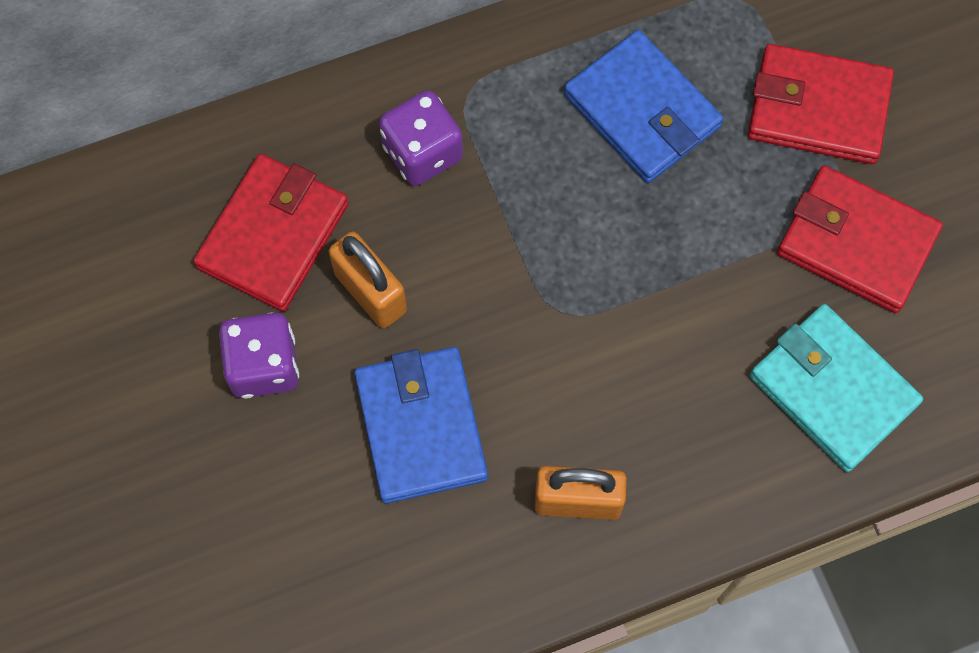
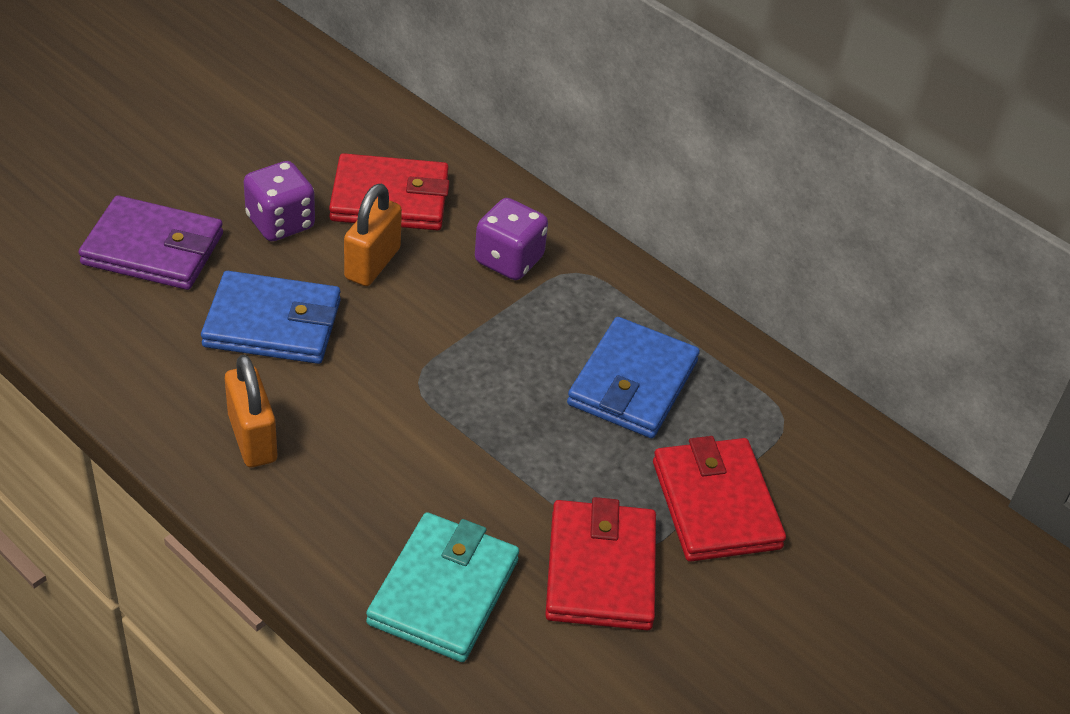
camera: 60 degrees right, 25 degrees down
(249, 518) = (153, 249): none -> purple wallet
(420, 427) = (272, 323): blue wallet -> blue wallet turned 45 degrees clockwise

